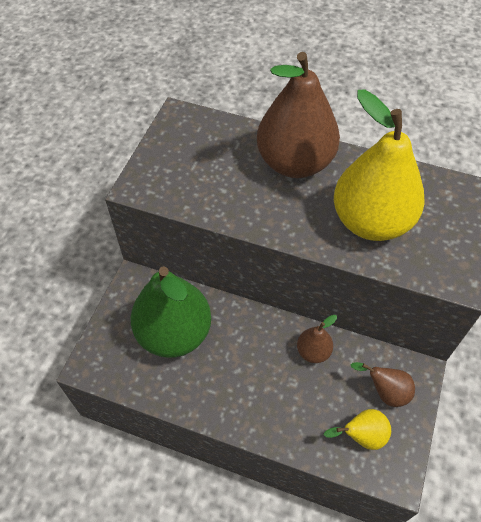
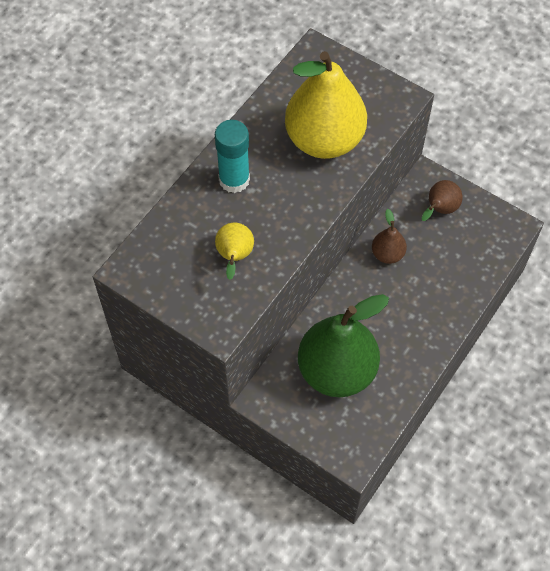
camera: 75 degrees left, 5 degrees up
(295, 163) = (234, 180): brown pear -> turquoise glue stick
(361, 436) = (475, 240): yellow pear -> yellow pear (234, 256)

